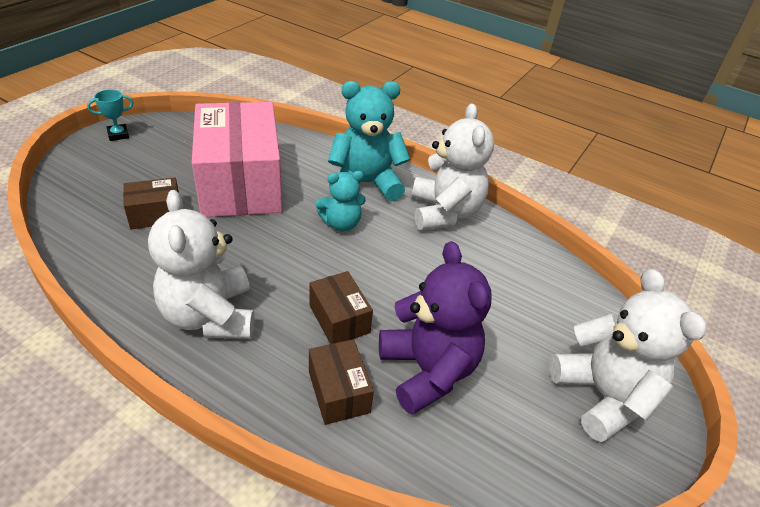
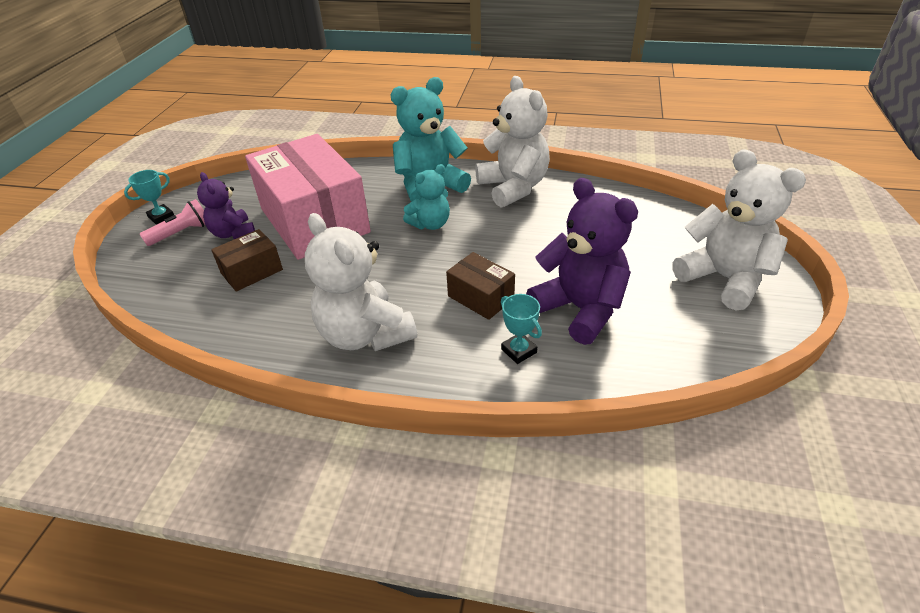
camera: 15 degrees left, 0 degrees up
(124, 156) = (181, 233): none -> pink flashlight
(165, 171) = (233, 233): none -> purple teddy bear
(339, 392) = (519, 351): brown box -> turquoise trophy

